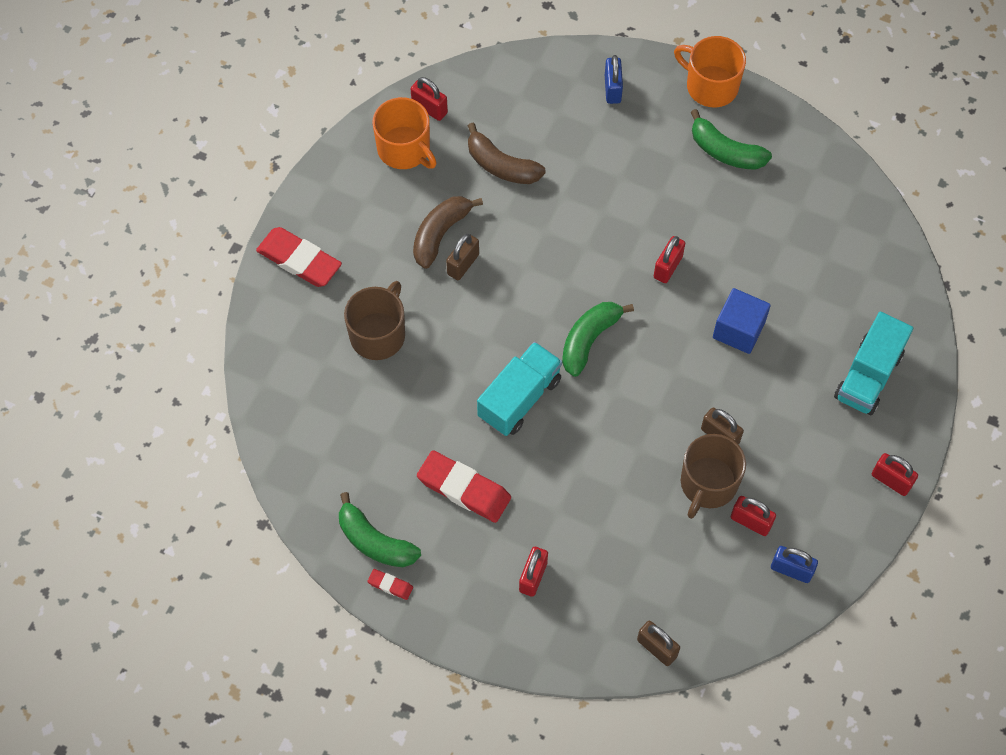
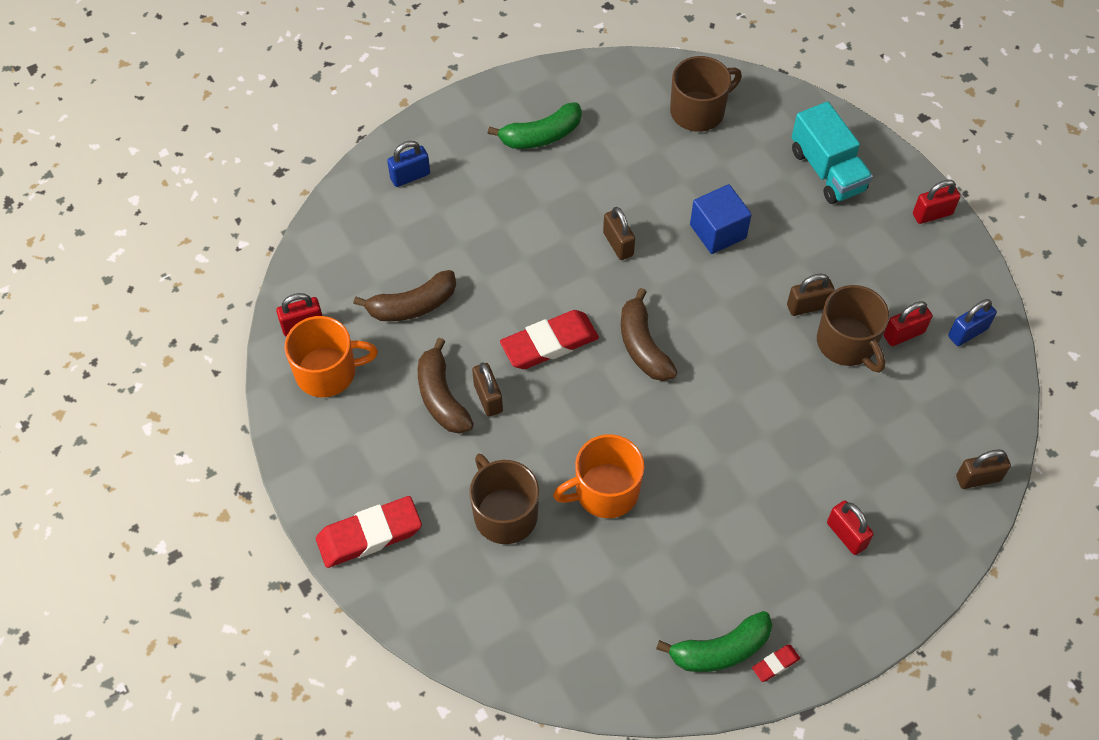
camera: 55 degrees left, 5 degrees down
(464, 489) = (719, 538): red eraser -> red eraser (549, 343)
(519, 398) = (660, 436): turquoise truck -> none
(589, 340) = (643, 346): green banana -> brown banana
(612, 89) = (410, 176): blue padlock -> blue padlock turned 60 degrees counterclockwise
(668, 267) = (618, 244): red padlock -> brown padlock
(710, 86) = (469, 107): orange mug -> orange mug (605, 491)
(847, 246) = (698, 111): none -> brown mug

